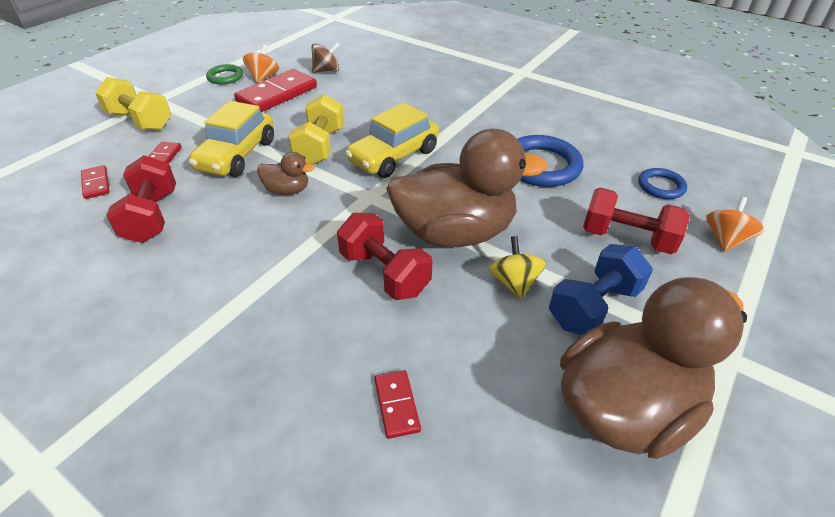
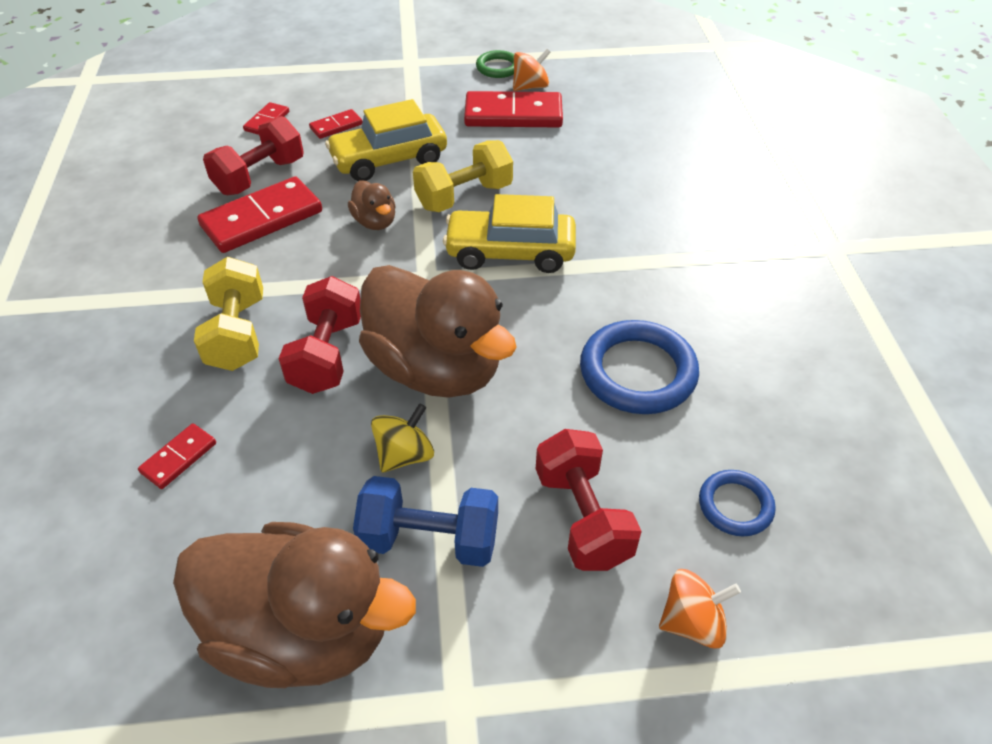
camera: 50 degrees right, 5 degrees up
(140, 121) = (370, 78): yellow dumbbell -> yellow dumbbell (237, 333)
(200, 238) = (262, 219): none -> red domino
(326, 71) = (601, 113): brown spinning top -> none

